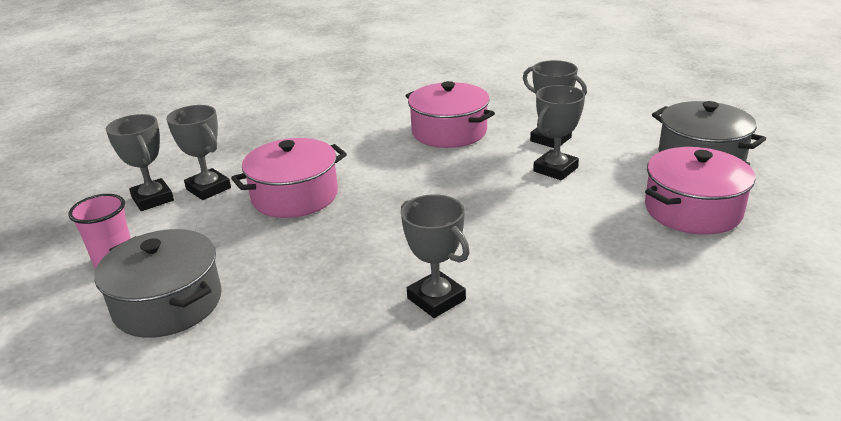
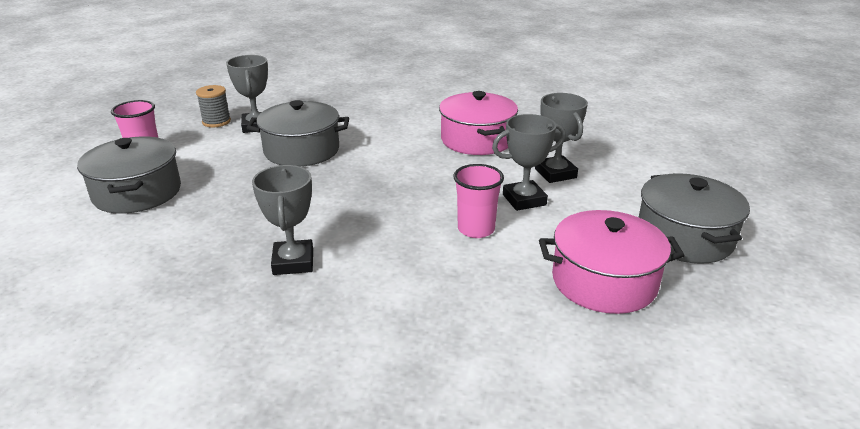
camera: 30 degrees right, 0 degrees up
(153, 199) = (216, 122): grey trophy -> grey spool
(295, 196) = (301, 150): pink pot -> grey pot
(551, 207) = (476, 229): none -> pink cup

